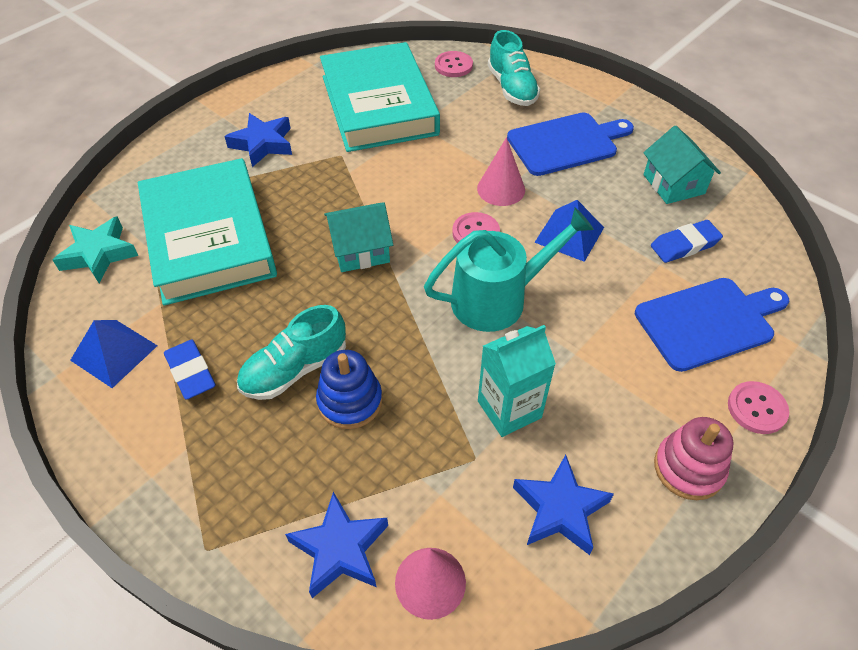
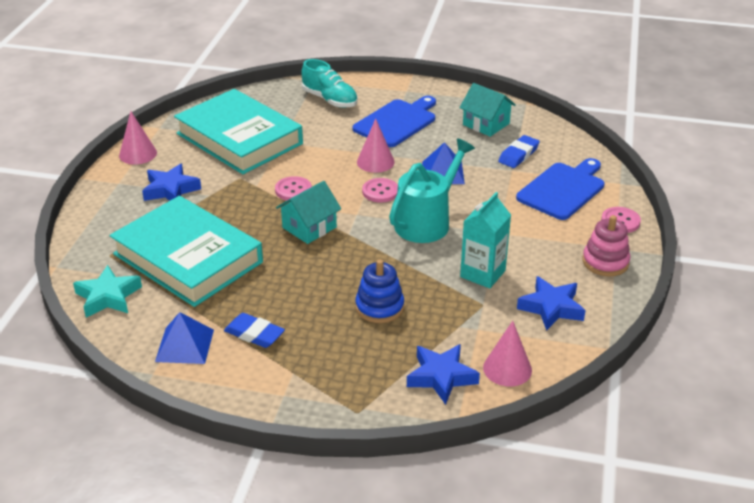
camera: 30 degrees left, 15 degrees down
(268, 89) = (138, 154): none -> pink cone
(295, 369) = (326, 305): turquoise shoe -> none
(453, 65) = (273, 98): pink button -> pink button (293, 190)

